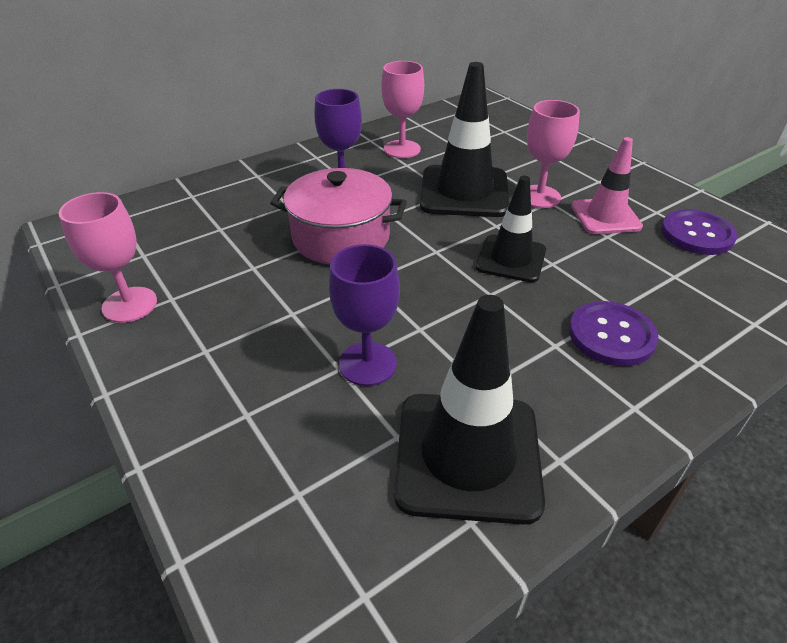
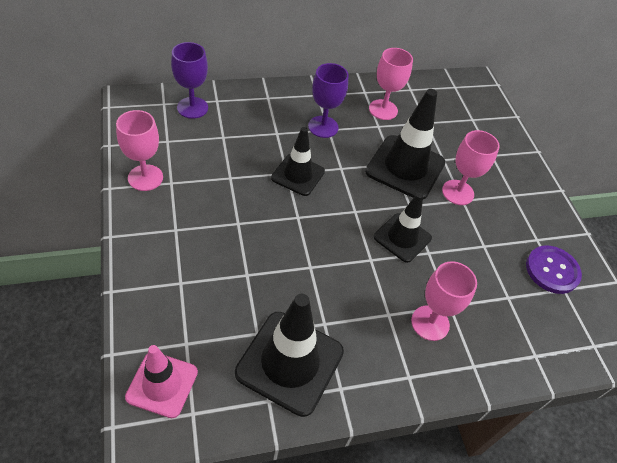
camera: 15 degrees right, 10 degrees up
(341, 237) = (298, 175): pink pot -> black traffic cone
(367, 363) = (265, 278): purple goblet -> purple goblet (192, 108)
(605, 216) = (494, 229): pink traffic cone -> pink traffic cone (162, 384)
(611, 335) = (430, 323): purple button -> pink goblet

